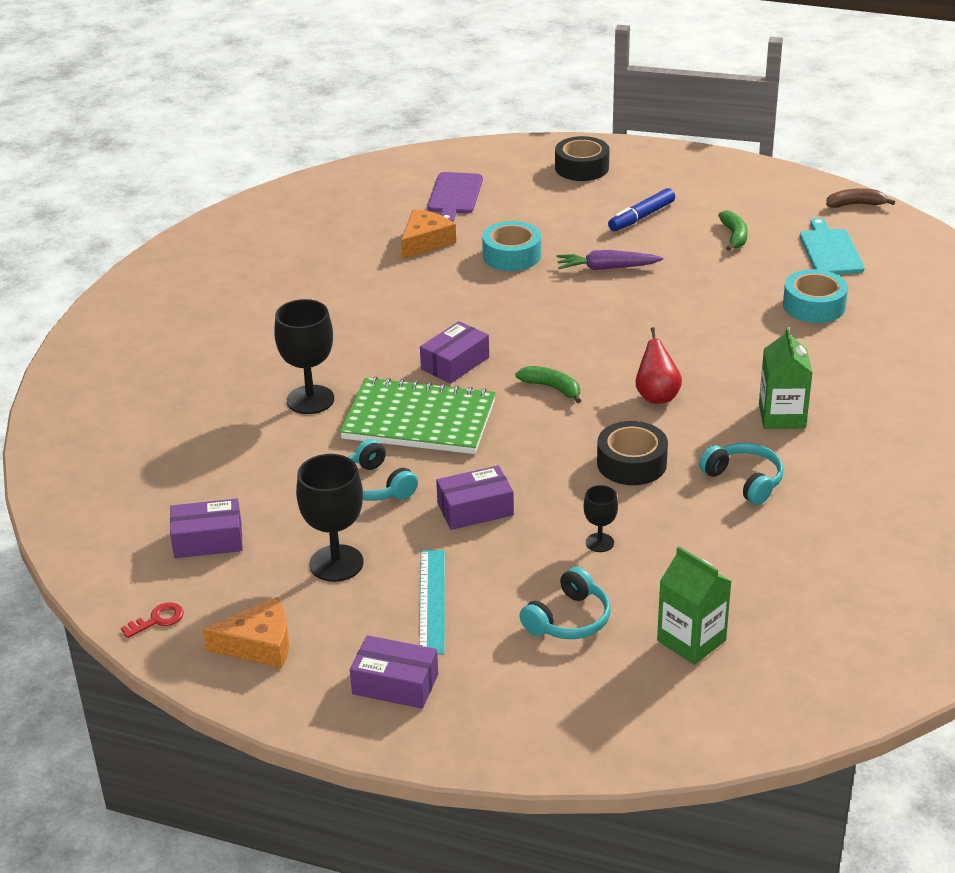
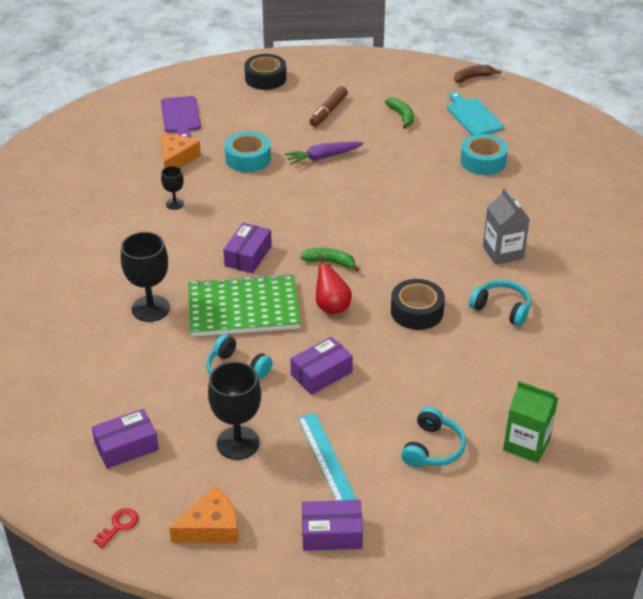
camera: 20 degrees left, 5 degrees up
(599, 542) = (425, 380): black goblet -> black goblet (175, 204)
(641, 217) = (328, 111): blue marker -> brown marker
(656, 396) = (408, 254): red pear -> red pear (332, 307)
(782, 416) = (503, 252): green carton -> grey carton

